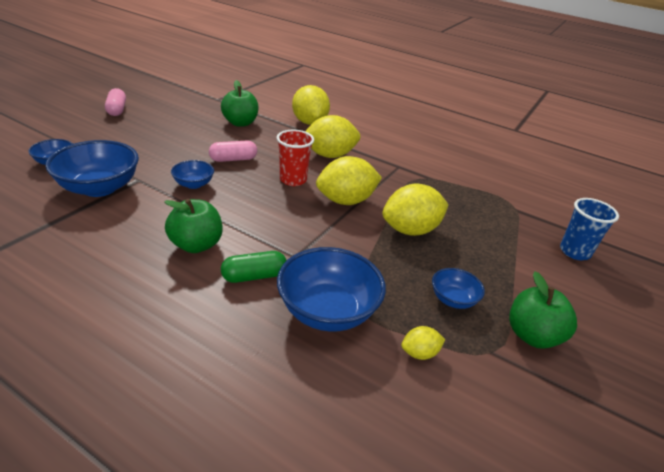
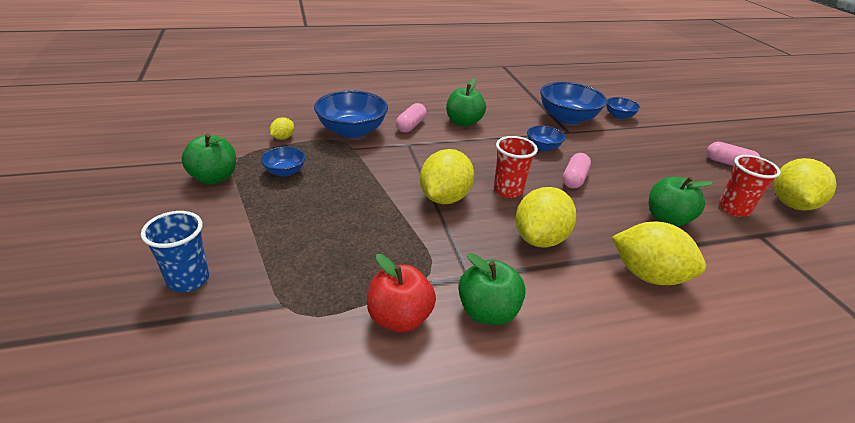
camera: 135 degrees right, 0 degrees up
(193, 106) = (734, 208): none -> red cup
(254, 276) = (411, 125): green capsule -> pink capsule
(410, 154) = (487, 312): none -> green apple
(410, 230) = (365, 204): yellow lemon -> yellow lemon (791, 204)
(457, 174) = (399, 318): none -> red apple

